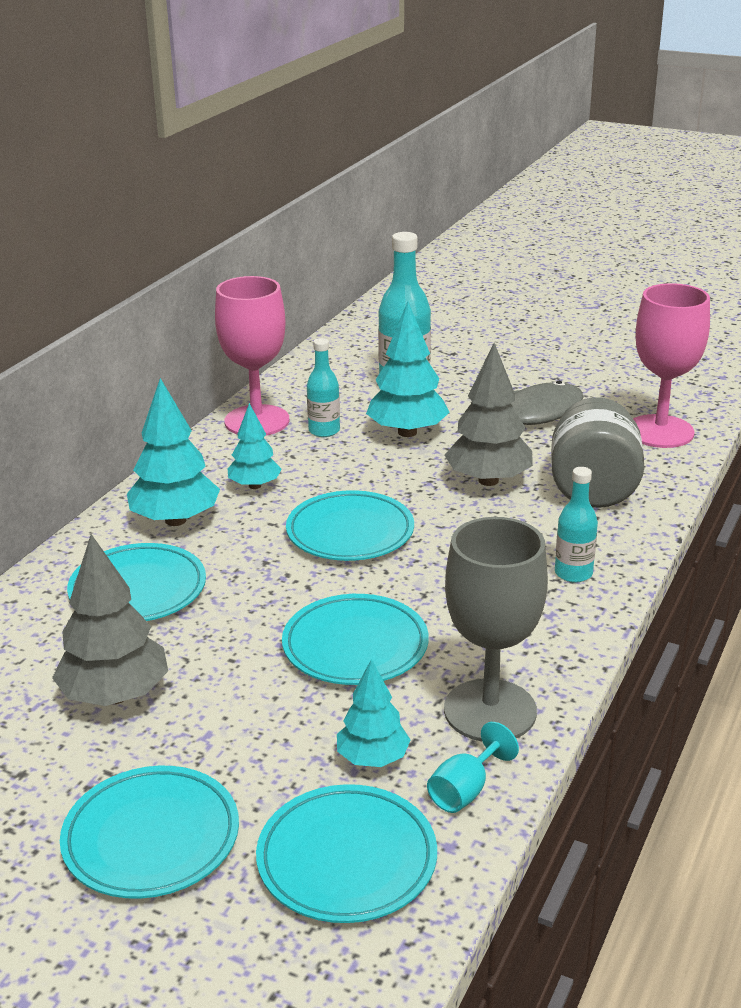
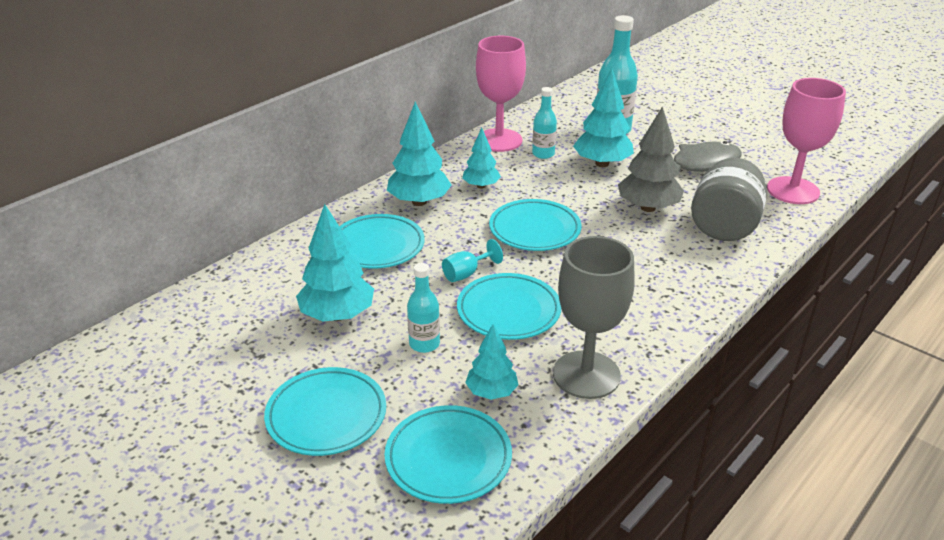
camera: 15 degrees right, 5 degrees up
(115, 695) = (337, 315): grey tree -> turquoise tree
(465, 790) = (547, 428): turquoise goblet -> turquoise goblet (466, 273)
(573, 573) = (685, 286): turquoise bottle -> turquoise bottle (424, 344)

